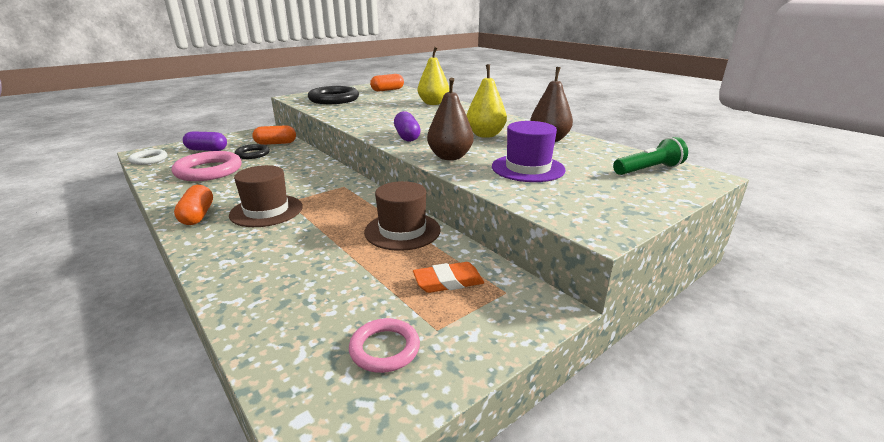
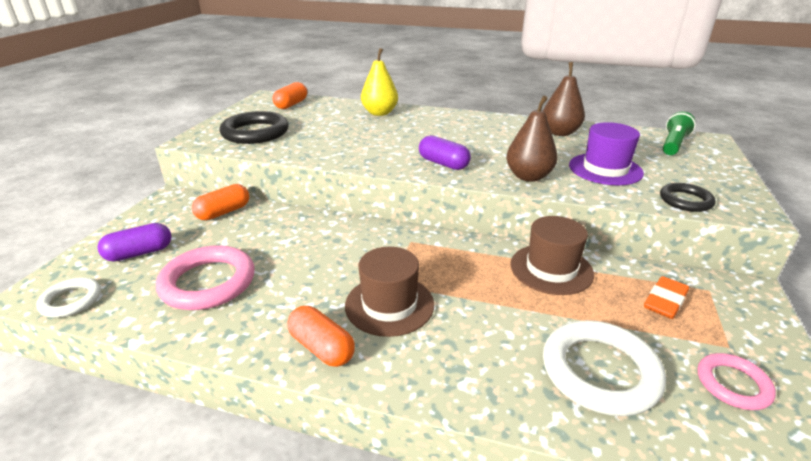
camera: 35 degrees left, 5 degrees up
(252, 154) = (222, 237): black ring -> black ring (685, 200)
(309, 293) = (600, 371): none -> white ring
(485, 135) = (505, 141): yellow pear -> none

